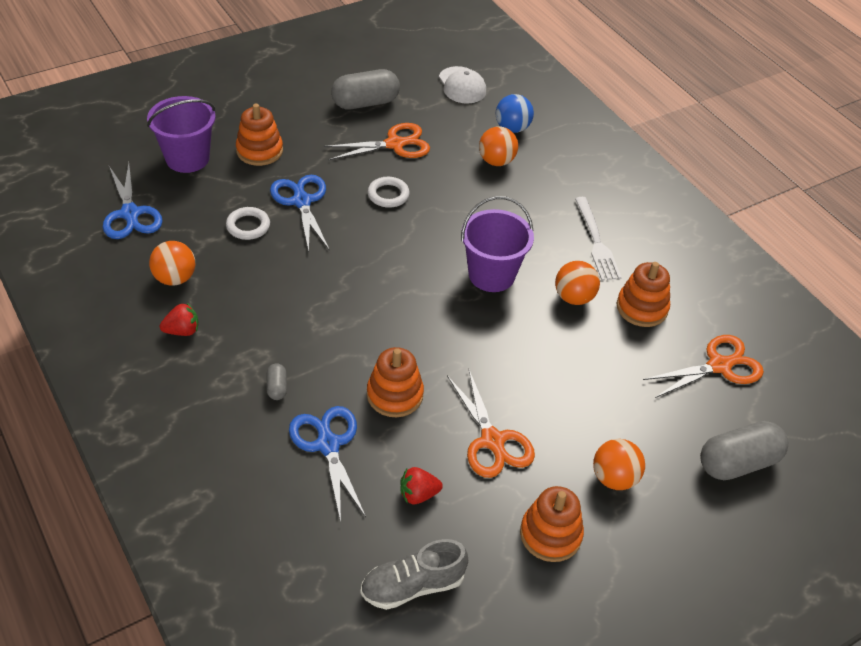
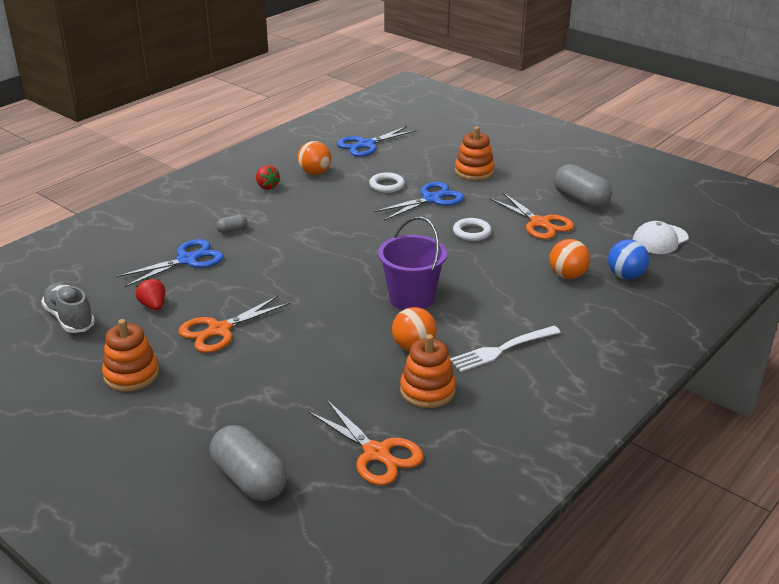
camera: 75 degrees right, 15 degrees down
(187, 158) = (440, 149): purple bucket -> none
(395, 395) = (247, 277): orange stacking toy -> none
(614, 478) = (202, 401): orange ball -> none

